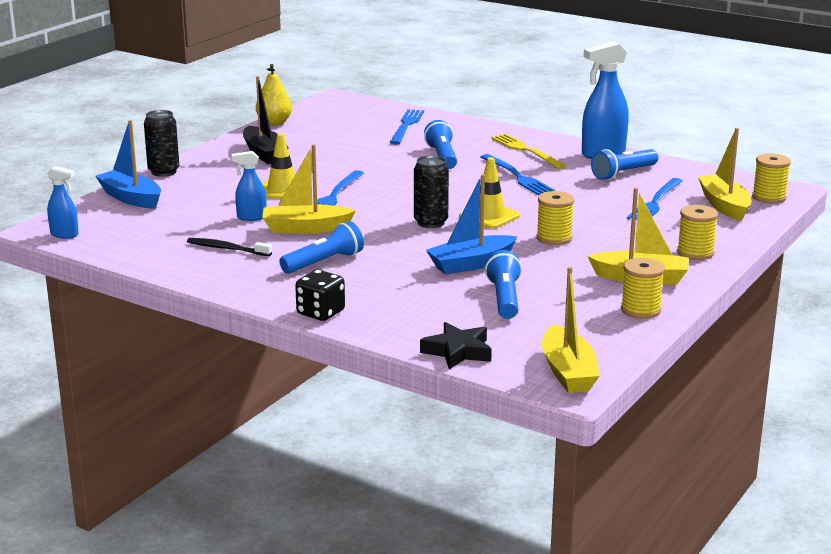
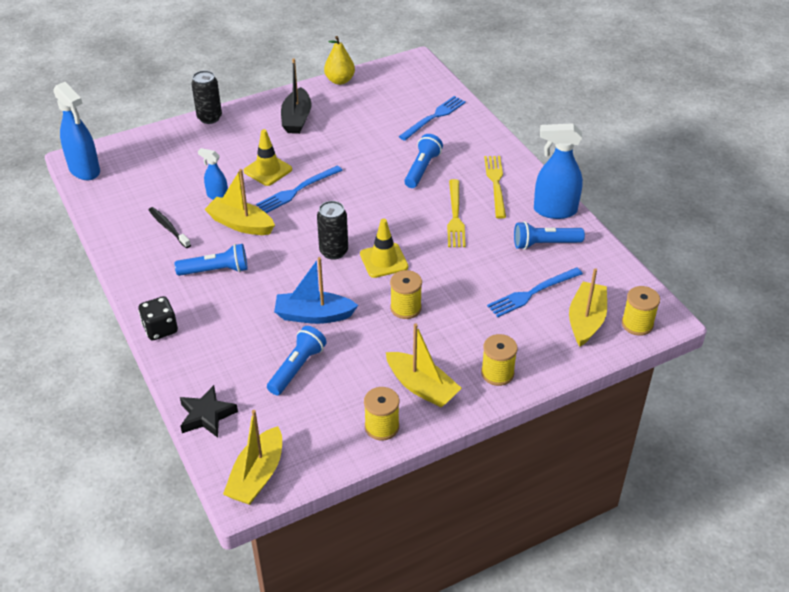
camera: 30 degrees right, 20 degrees up
(65, 234) = (85, 170): blue spray bottle -> blue spray bottle, size x1.82
(131, 198) = (161, 142): blue boat -> none
(517, 176) = (455, 216): blue fork -> yellow fork

